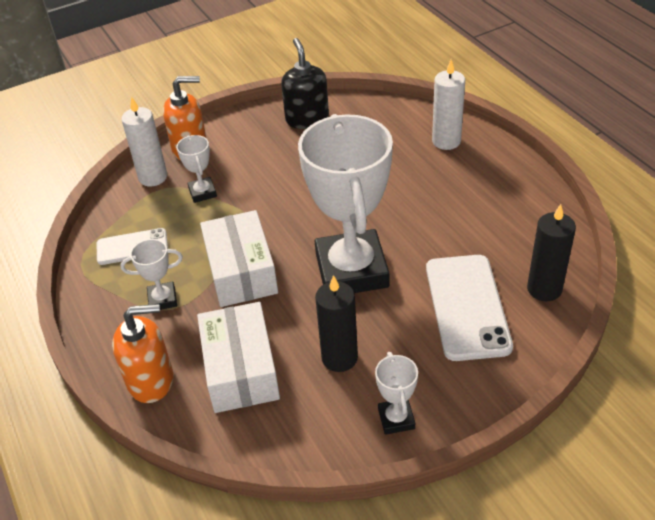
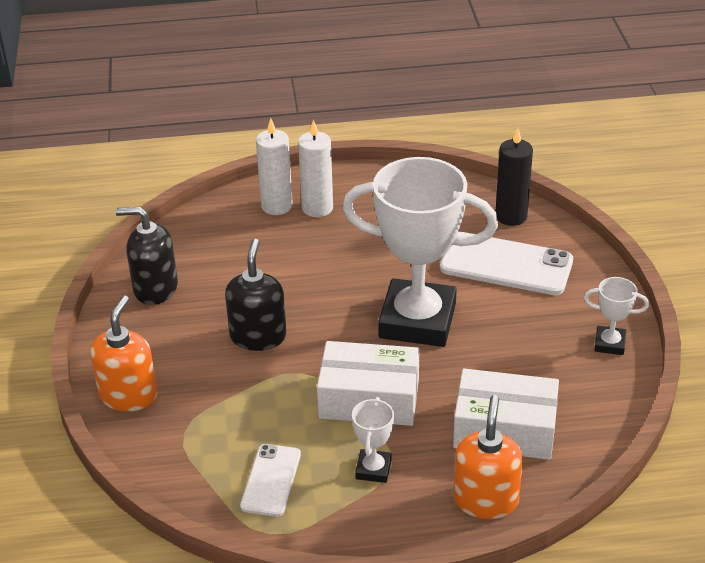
camera: 70 degrees left, 5 degrees down
(153, 177) = (156, 439): white candle -> white candle (317, 208)
(202, 192) = (219, 401): white trophy -> none
(282, 187) = (258, 336): none -> black soap dispenser
(339, 358) = (524, 359): black candle -> none

